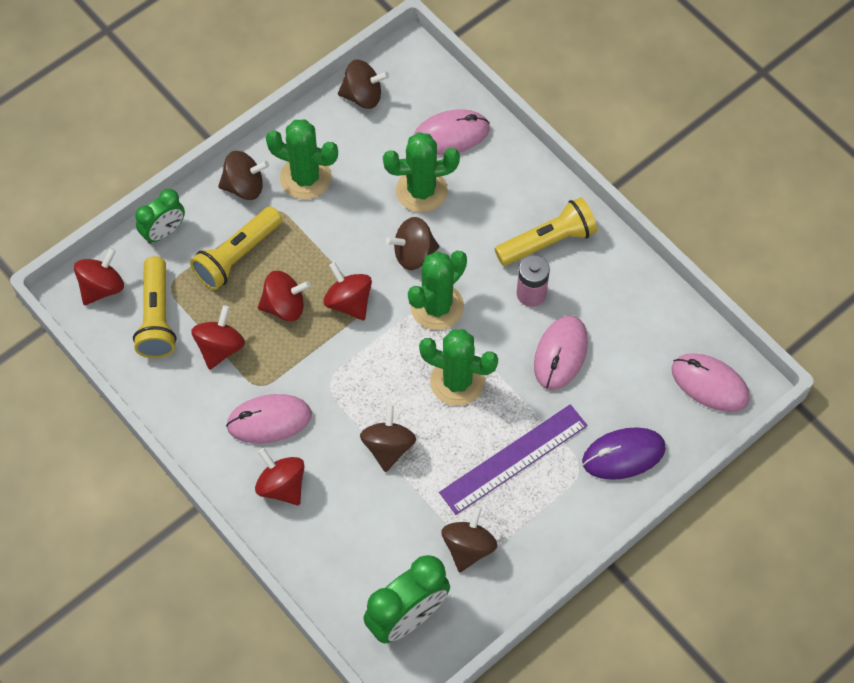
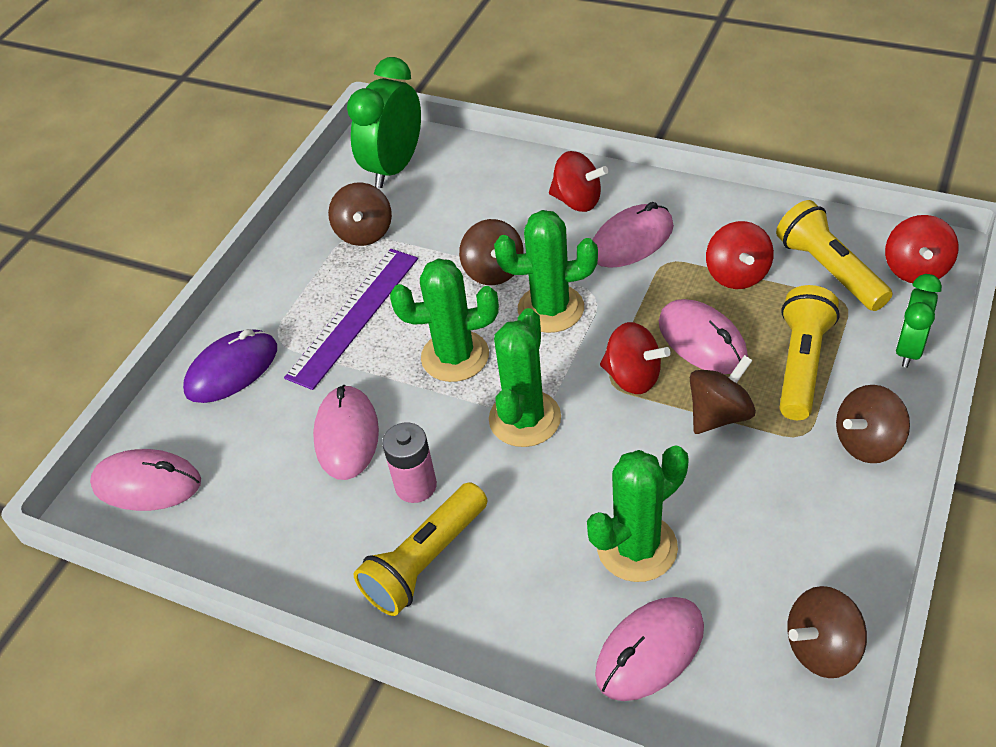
camera: 160 degrees right, 15 degrees down
(284, 306) = (702, 341): red spinning top -> pink mouse
(305, 178) = (801, 490): green cactus -> green cactus (551, 309)
(413, 254) = (593, 464): brown spinning top -> brown spinning top (719, 414)

